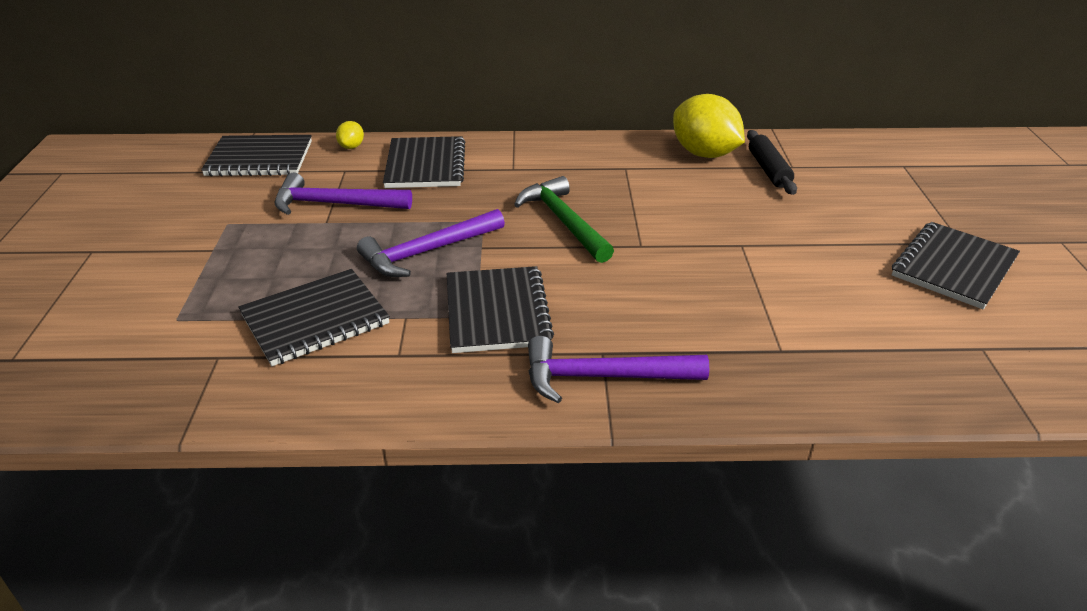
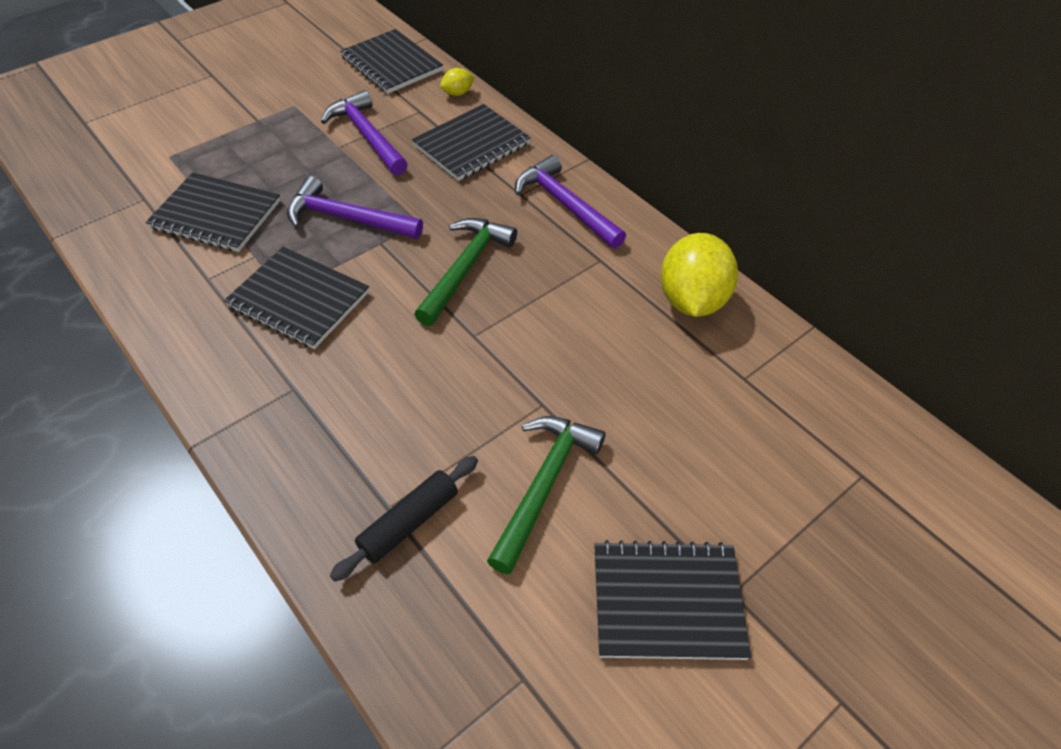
camera: 50 degrees right, 15 degrees up
(497, 312) = (299, 300): black notebook -> black notebook turned 75 degrees clockwise
(602, 377) = (261, 404): purple hammer -> purple hammer (565, 204)
(769, 170) = (714, 363): black rolling pin -> black rolling pin (409, 523)
(817, 273) = (544, 484): none -> green hammer

